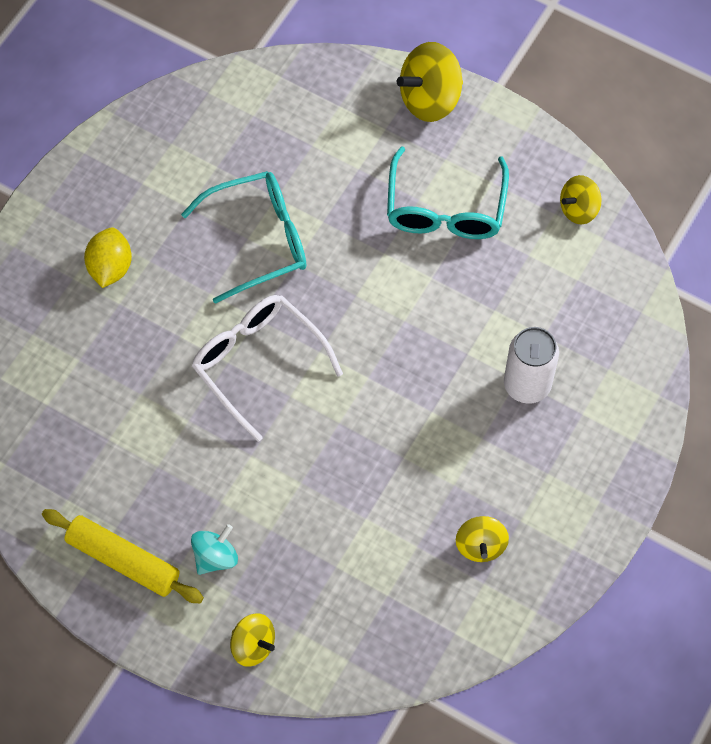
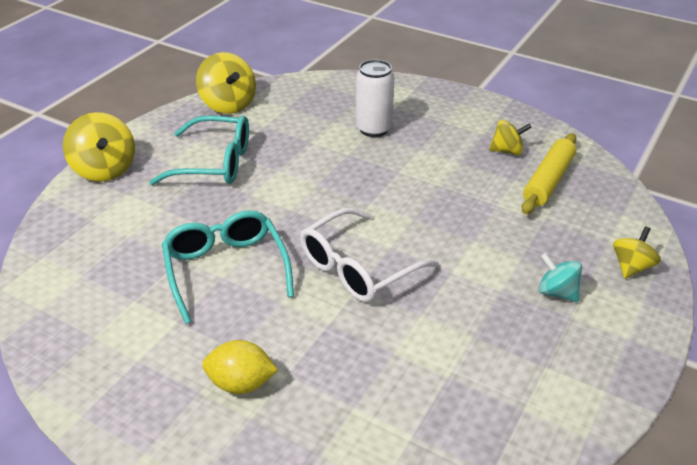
camera: 90 degrees left, 25 degrees down
(123, 560) = (579, 358): yellow rolling pin -> yellow rolling pin (548, 181)
(578, 209) = (228, 104): yellow spinning top -> yellow spinning top, size x1.65

